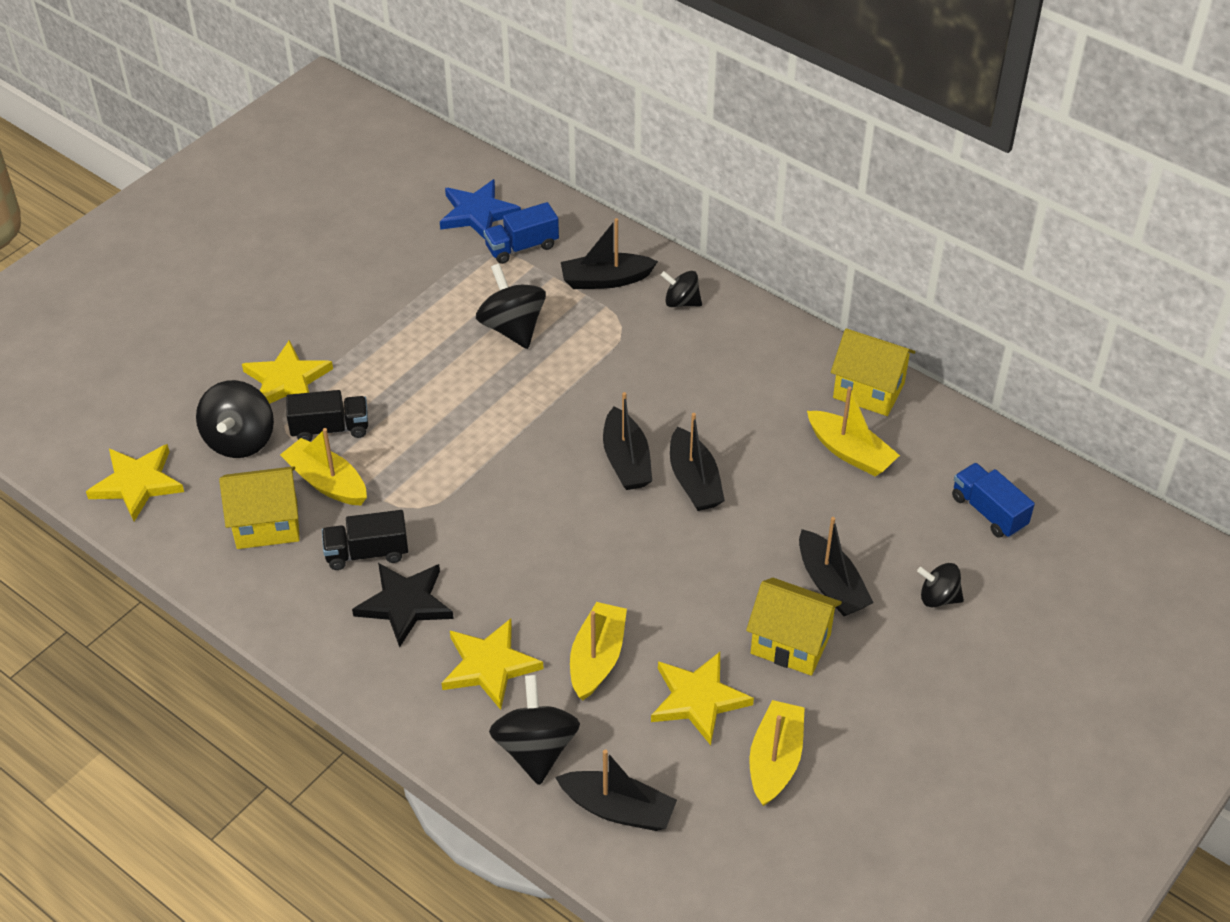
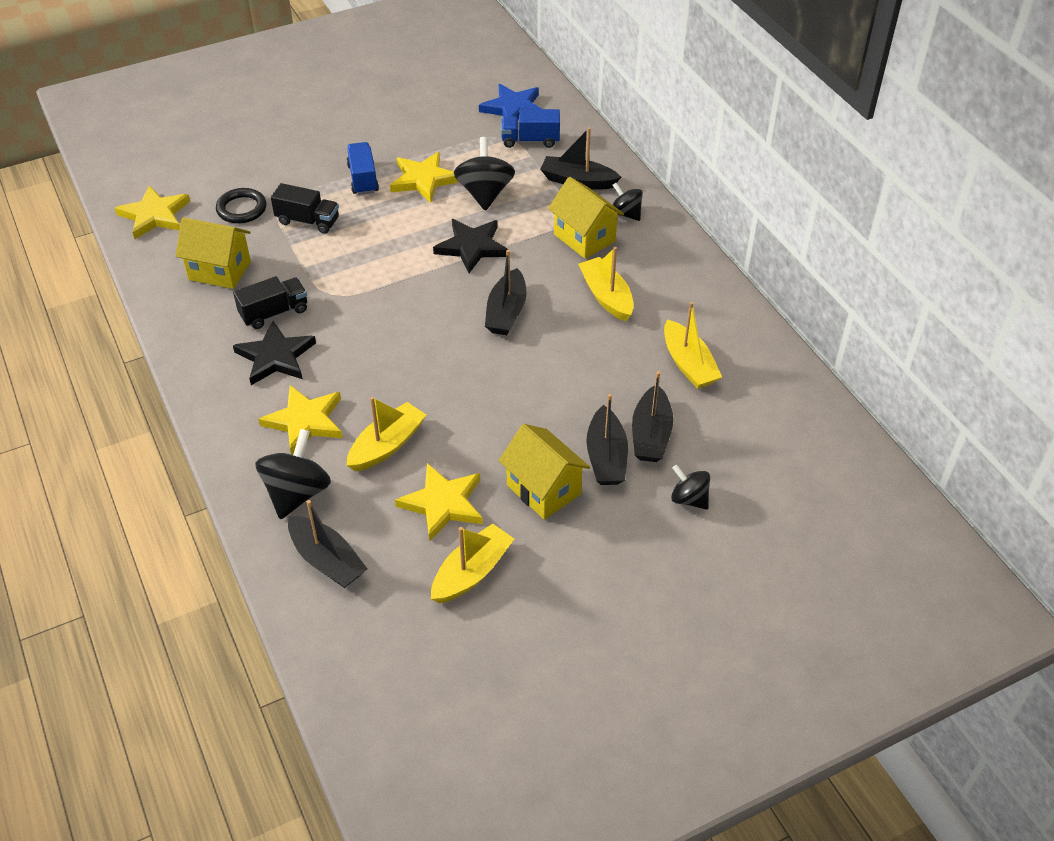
camera: 25 degrees right, 0 degrees up
(240, 440) = (241, 209): black spinning top -> black ring
(287, 380) = (301, 180): yellow star -> yellow star (424, 179)
(327, 482) = (280, 256): yellow boat -> yellow boat (606, 296)
(367, 553) = (274, 313): black truck -> black truck turned 135 degrees clockwise
(539, 397) = (472, 247): none -> black star
(694, 481) = (549, 344): black boat -> black boat (651, 434)
(868, 391) = (734, 323): yellow house -> yellow house (584, 238)
(988, 512) = (776, 448): blue truck -> blue truck (363, 179)

